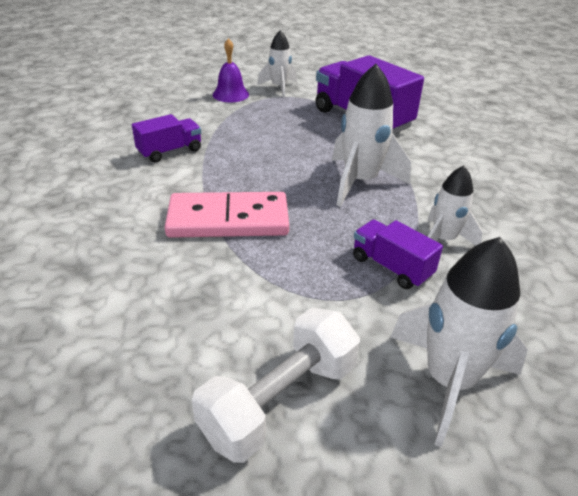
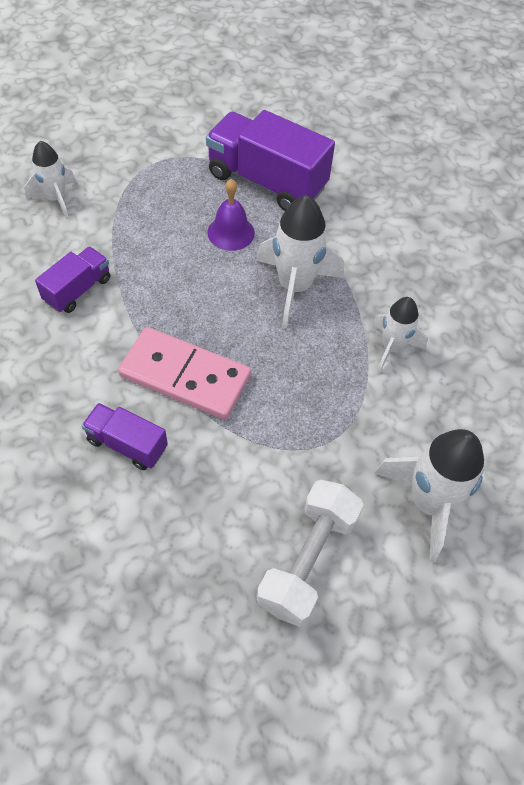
camera: 20 degrees left, 20 degrees up
(228, 219) = (185, 376): pink domino -> pink domino turned 45 degrees clockwise
(230, 94) = (101, 170): purple bell -> purple bell (231, 232)
(279, 88) = (153, 143): white rocket -> white rocket (56, 199)
(391, 267) = (355, 395): purple truck -> purple truck (127, 444)

